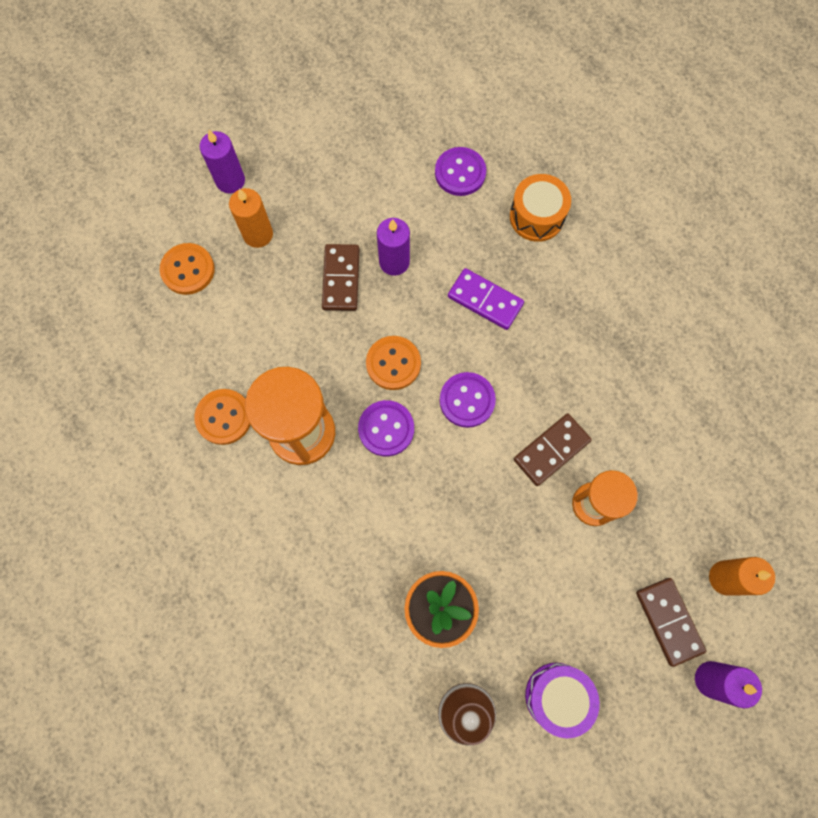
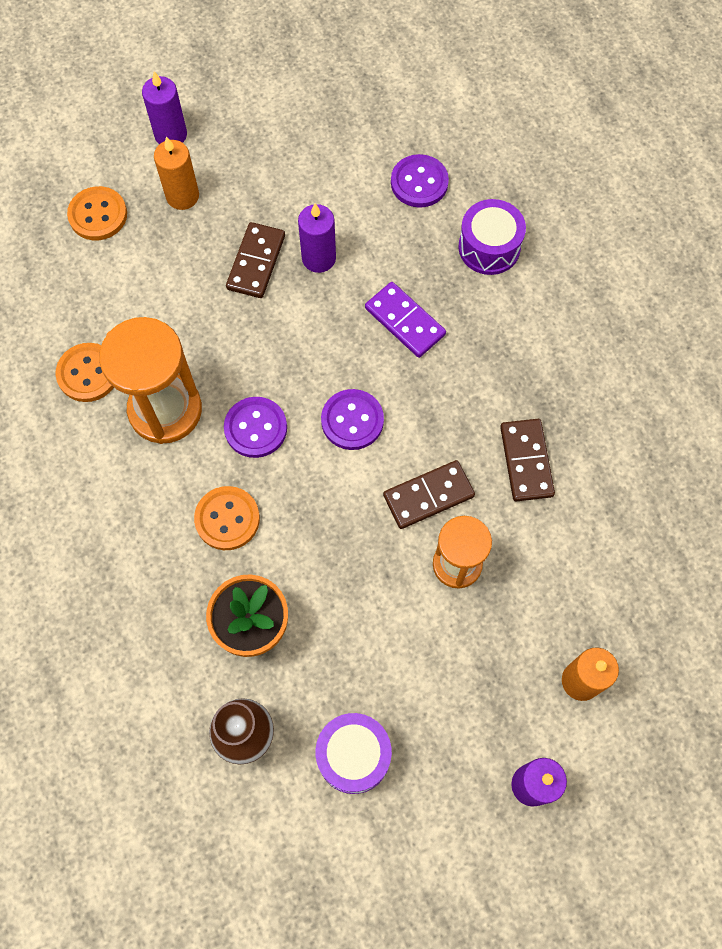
camera: 15 degrees right, 5 degrees down
(393, 363) = (284, 363): orange button -> orange button (227, 519)
(536, 216) = (489, 247): orange drum -> purple drum
(668, 621) = (502, 710): brown domino -> brown domino (526, 461)

